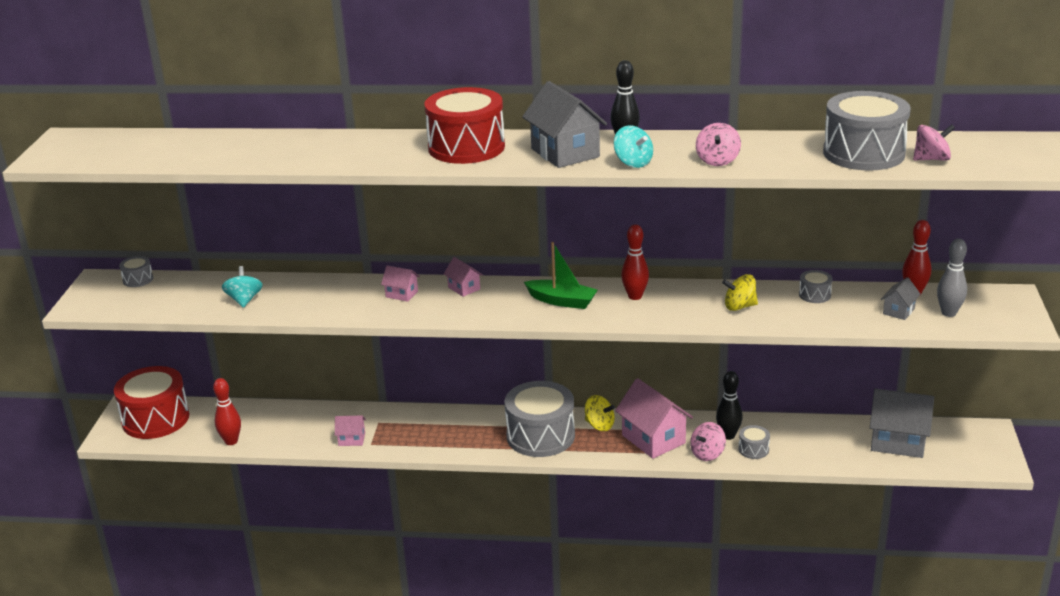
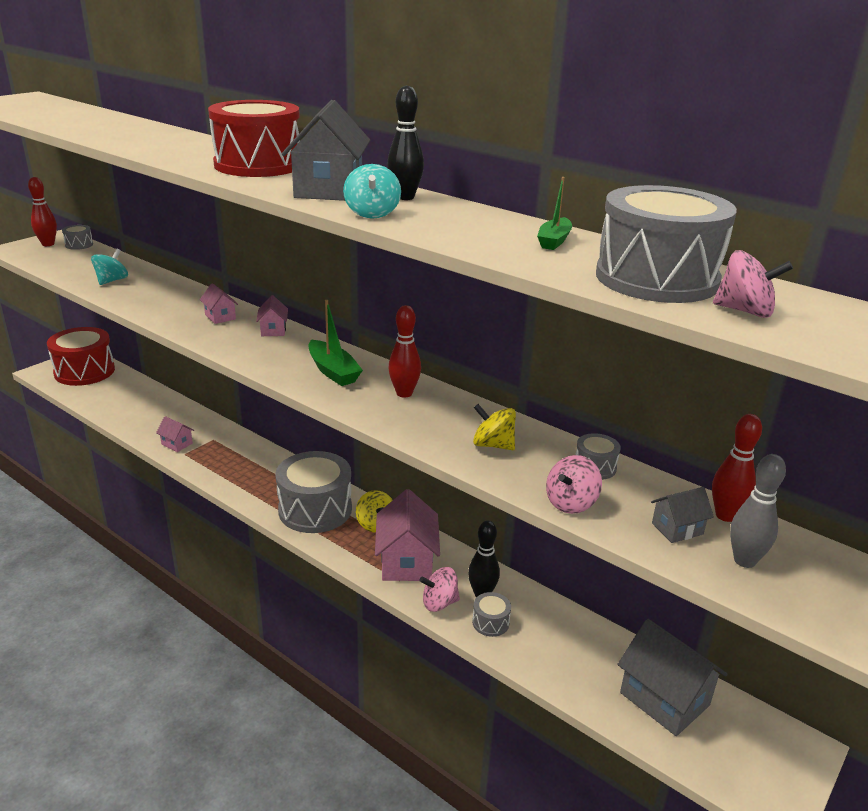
camera: 30 degrees right, 0 degrees up
(231, 441) = (102, 408): red bowling pin -> red bowling pin (48, 244)
(717, 160) = (462, 236): pink spinning top -> pink spinning top (571, 503)
(772, 146) = (554, 241): none -> green boat

